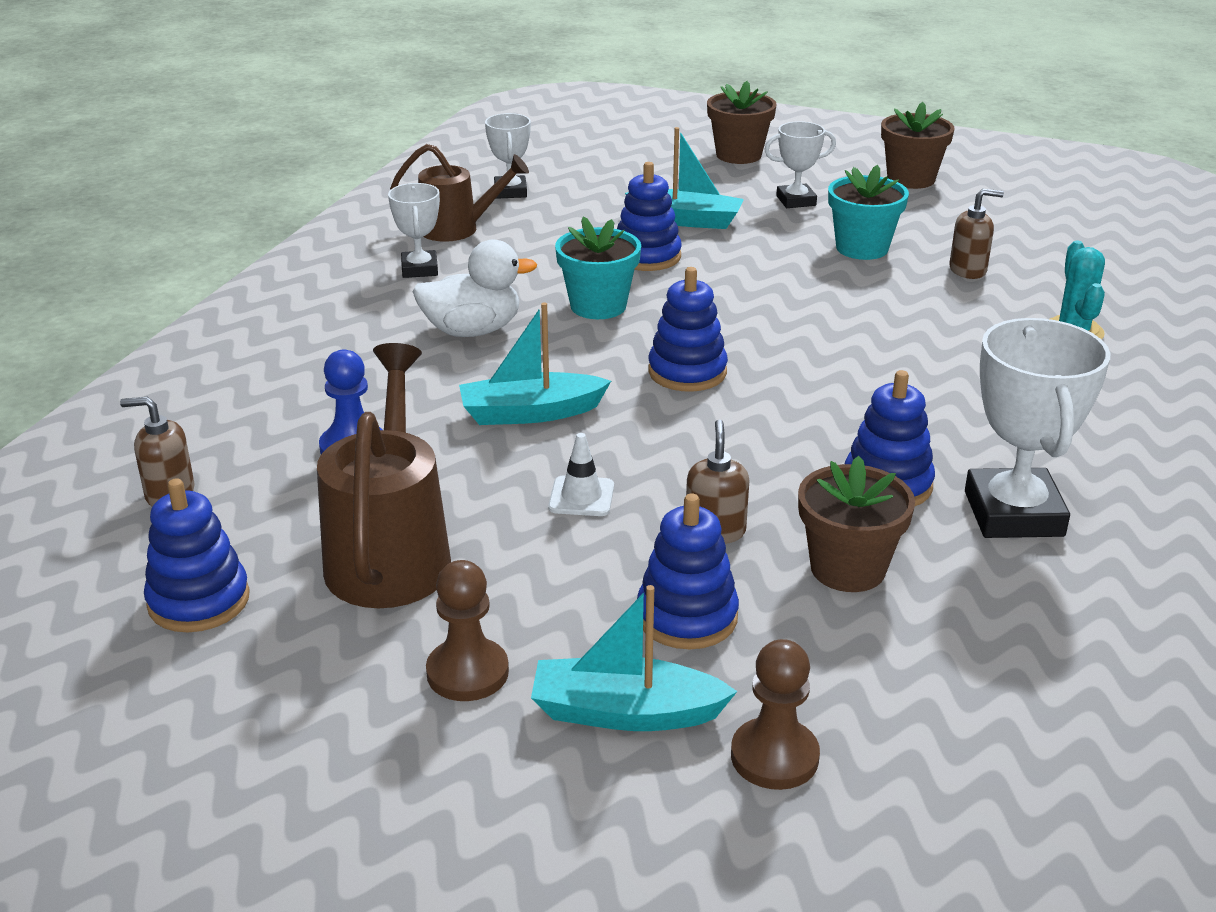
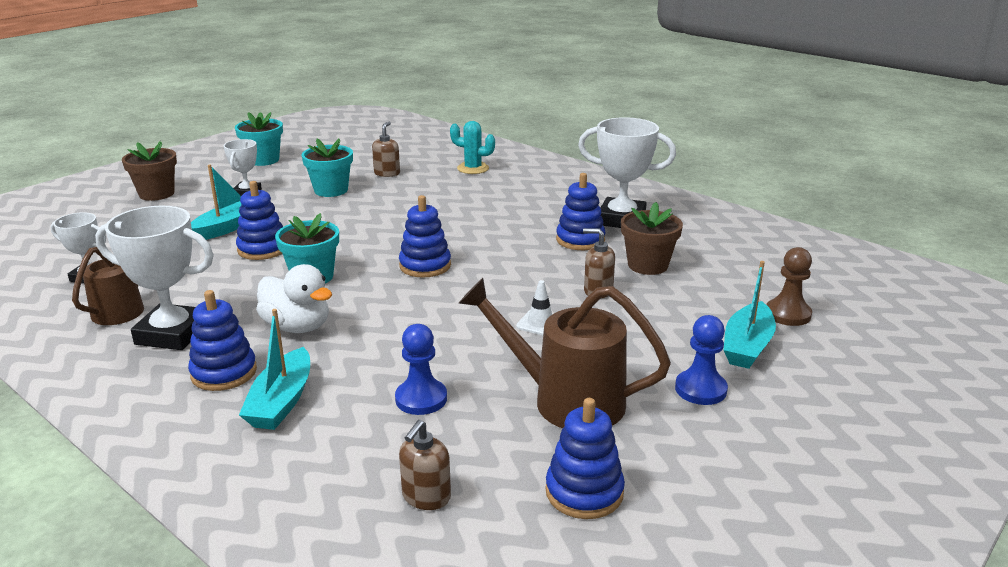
camera: 70 degrees left, 5 degrees down
(419, 269) = (172, 334): white trophy -> white trophy, size x1.76
(467, 673) = (700, 389): brown pawn -> blue pawn
(472, 331) = (297, 327): white duck -> white duck turned 120 degrees clockwise
(531, 413) = (430, 323): turquoise boat -> turquoise boat (281, 401)
(687, 617) = (672, 314): blue stacking toy -> blue stacking toy (224, 373)
(911, 179) = (263, 160): brown flower pot -> turquoise flower pot

